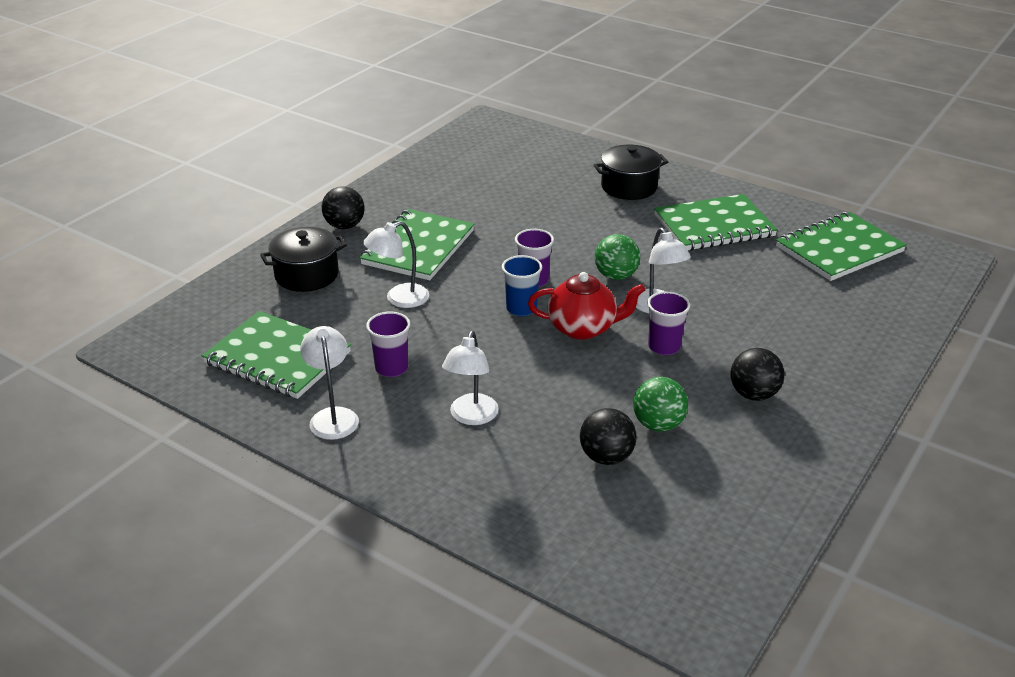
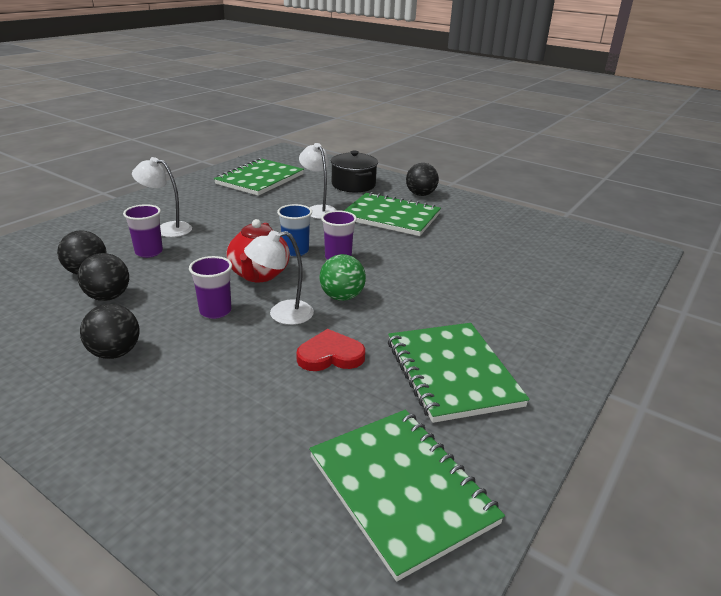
camera: 90 degrees right, 5 degrees down
(333, 416) = (193, 192): white lamp -> none
(391, 368) = (235, 207): purple cup -> purple cup (149, 252)
(629, 187) = (532, 321): black pot -> none
(658, 424) = (108, 297): green ball -> black ball
(712, 279) = (330, 355): none -> red heart

